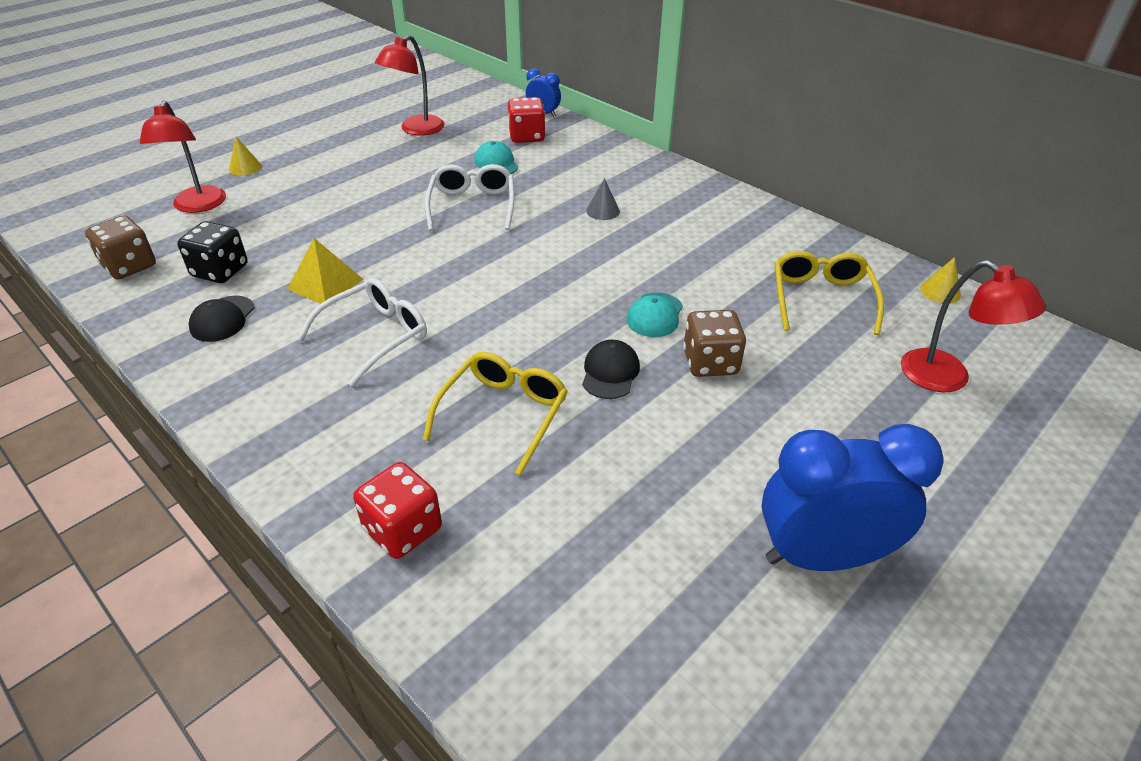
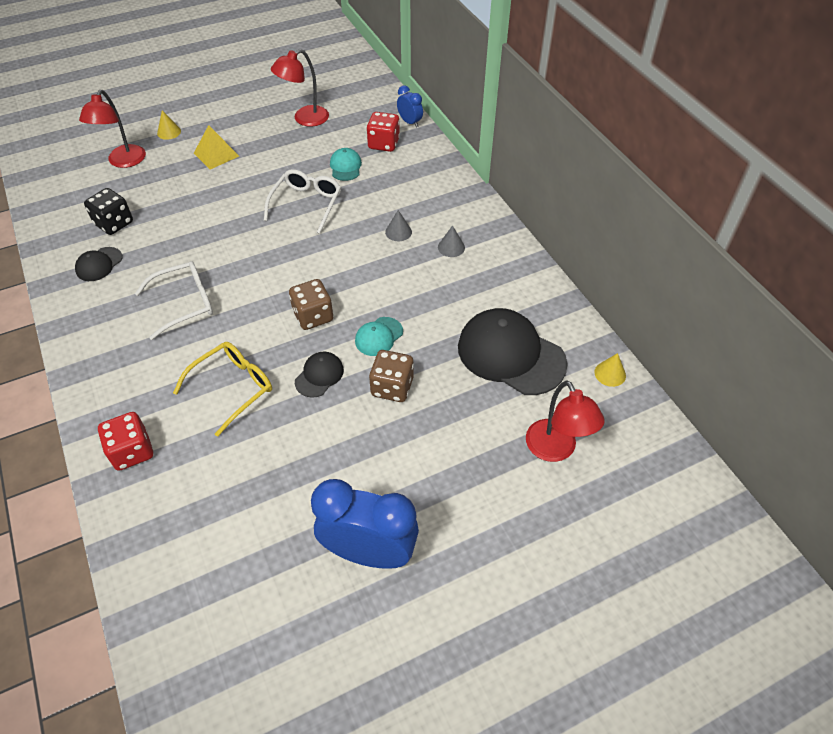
camera: 20 degrees right, 10 degrees up
(129, 266) = (62, 205): brown dice -> brown dice (313, 316)
(325, 284) = (174, 251): yellow pyramid -> yellow pyramid (216, 154)
(674, 213) = (451, 247): none -> grey cone
(821, 298) = (510, 354): yellow glasses -> black cap

